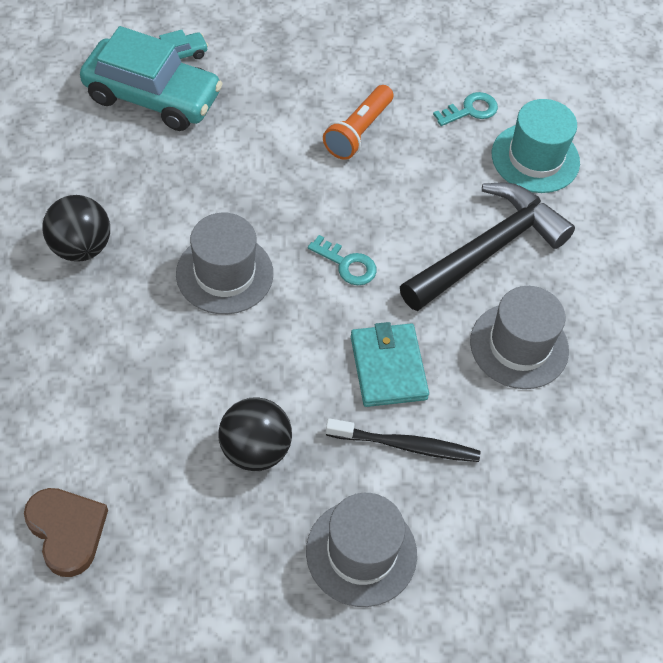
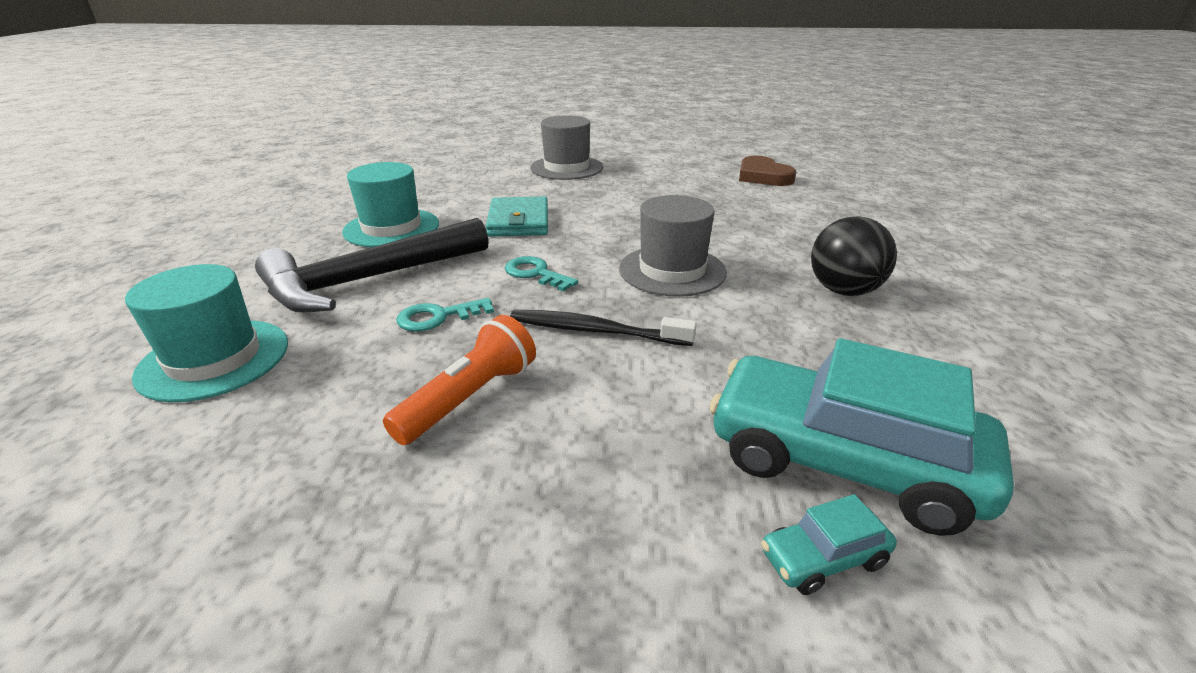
camera: 170 degrees left, 25 degrees down
(255, 449) = (636, 195): black ball -> none
(406, 445) = (520, 194): black toothbrush -> black toothbrush (595, 331)
(470, 110) = (251, 427): turquoise key -> turquoise key (438, 317)
(519, 346) = (391, 228): grey hat -> turquoise hat

